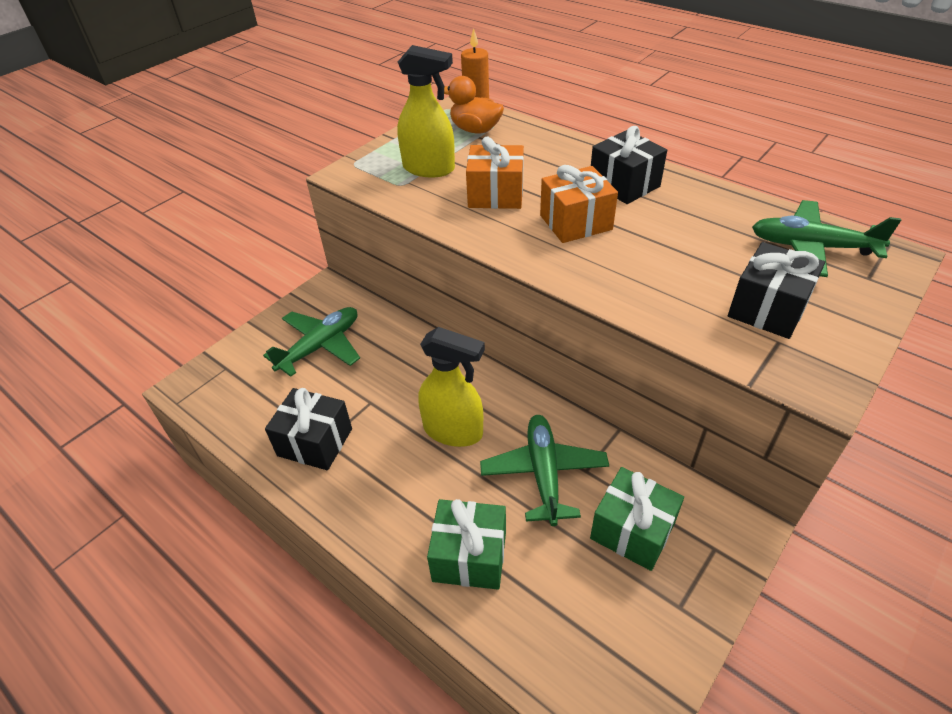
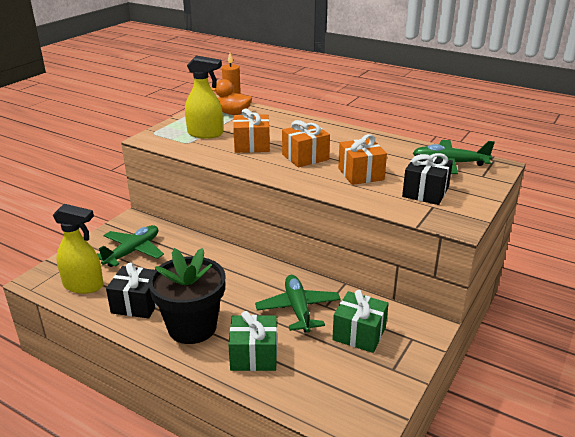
camera: 10 degrees left, 15 degrees down
(386, 493) = (192, 327): none -> black flower pot
(453, 431) = (234, 291): yellow spray bottle -> yellow spray bottle (84, 285)
(624, 185) = (333, 138): black gift -> none
(661, 262) = (360, 174): none -> orange gift

